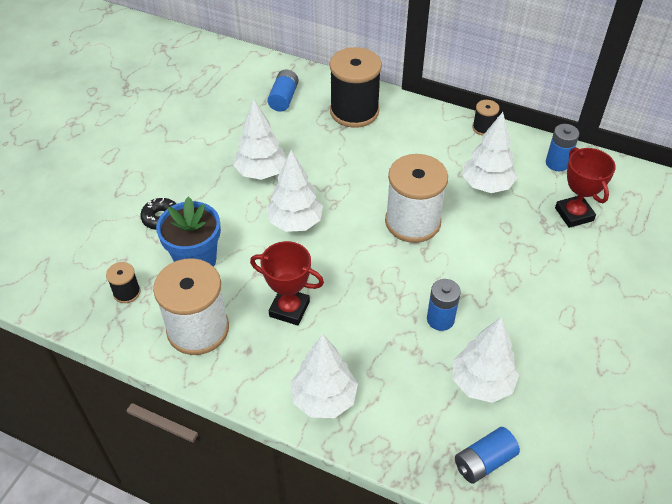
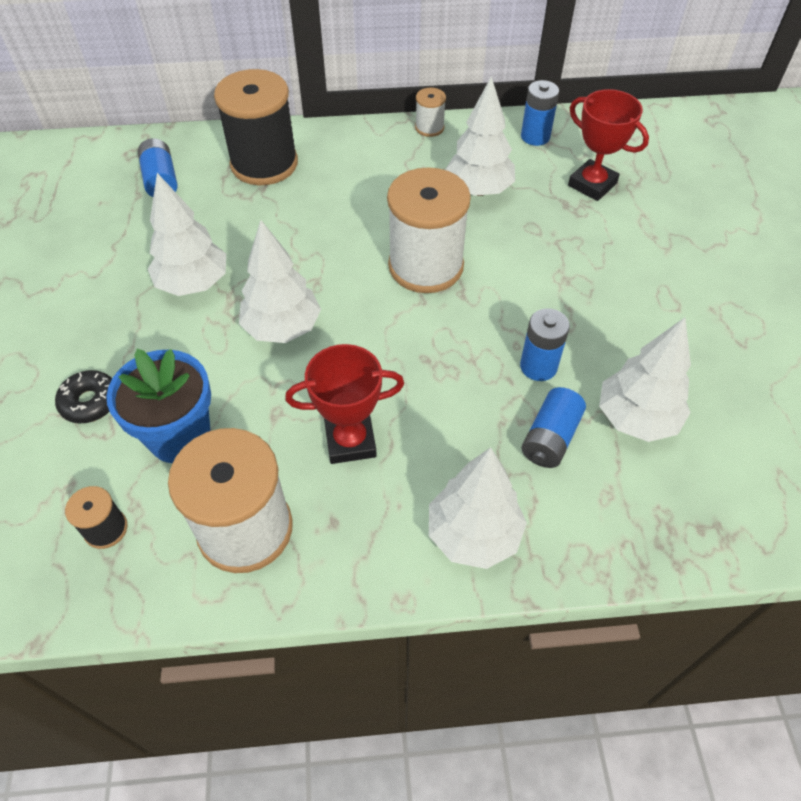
camera: 30 degrees left, 5 degrees up
(483, 128) = (429, 128): black spool -> white spool
(484, 461) = (705, 510): blue battery -> blue battery (550, 438)

